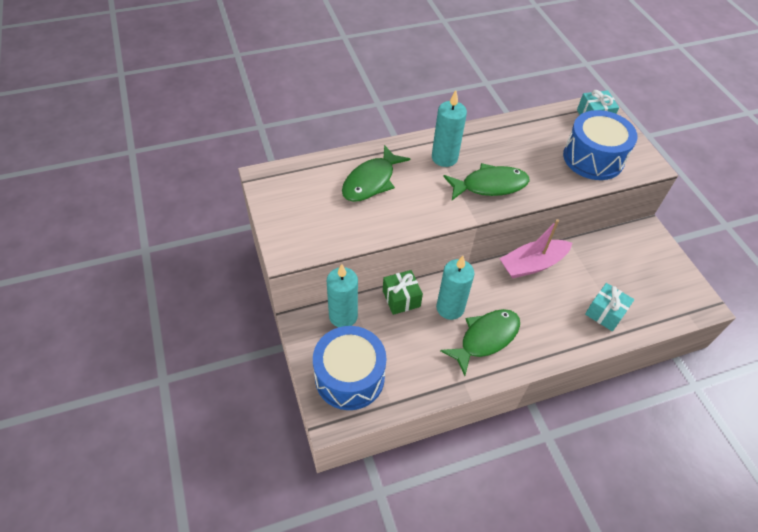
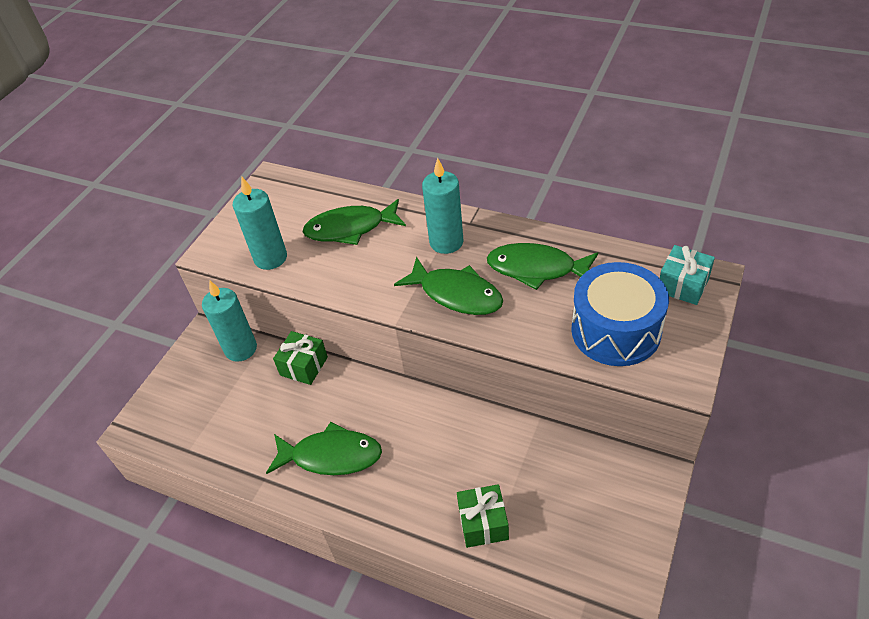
camera: 50 degrees right, 5 degrees down
(349, 377) = (186, 403): blue drum -> none
(450, 308) = (334, 404): turquoise candle -> turquoise candle (270, 258)
(514, 146) = (537, 269): none -> green fish
(532, 264) = (467, 418): pink boat -> none
(605, 313) = (483, 523): turquoise gift -> green gift

